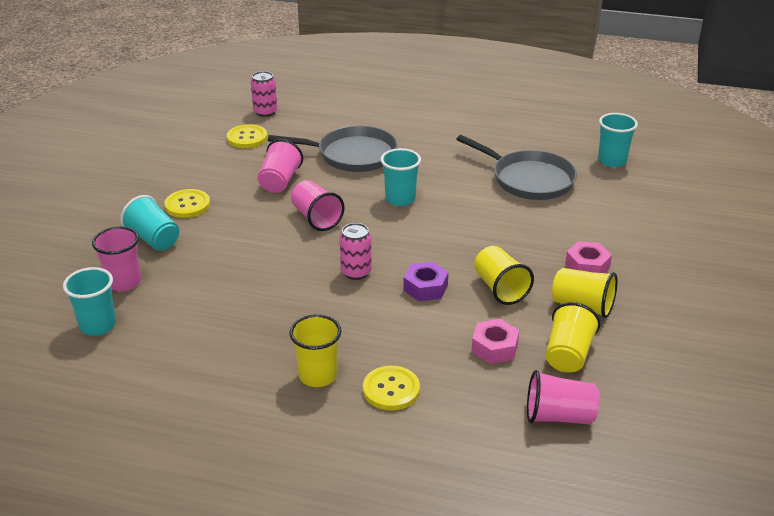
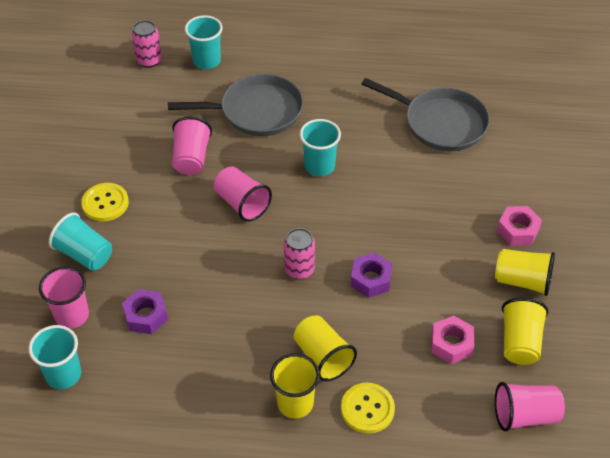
camera: 10 degrees left, 15 degrees up
(194, 290) = (146, 316): none -> purple nut
(247, 138) = (140, 100): yellow button -> none
(500, 288) = (442, 270): yellow cup -> yellow cup (323, 357)
(612, 161) = (517, 87): turquoise cup -> turquoise cup (206, 61)

